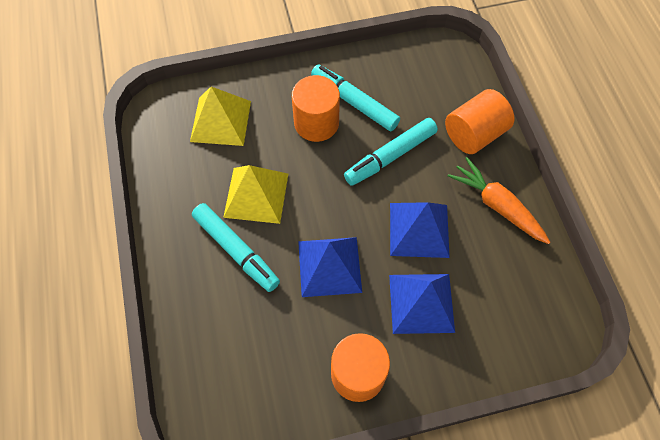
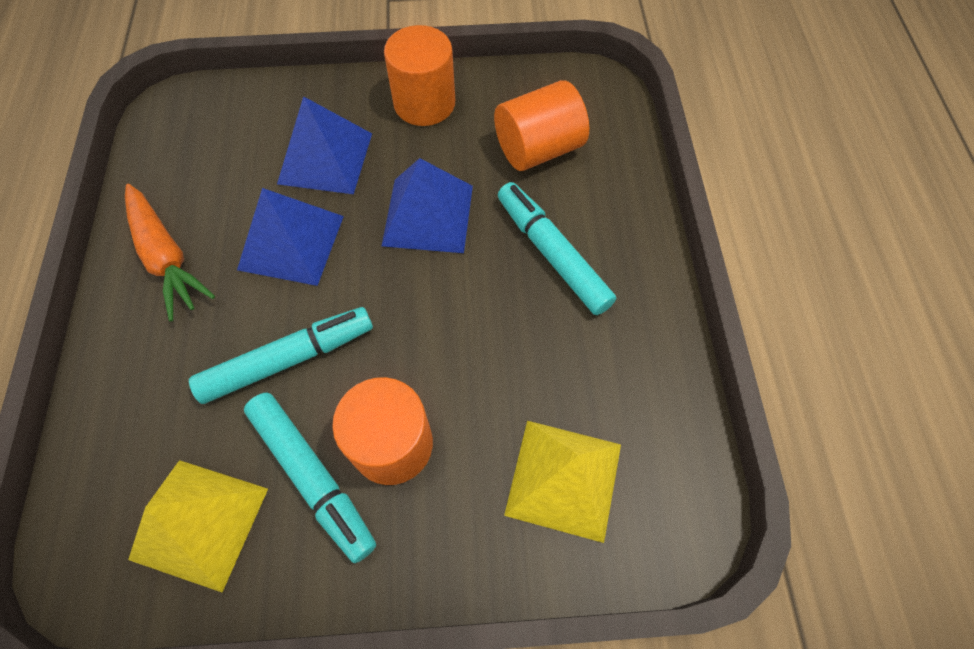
camera: 170 degrees left, 0 degrees up
(256, 195) = (515, 329): yellow pyramid -> yellow pyramid (199, 523)
(474, 134) = (136, 376): orange cylinder -> orange cylinder (538, 149)

